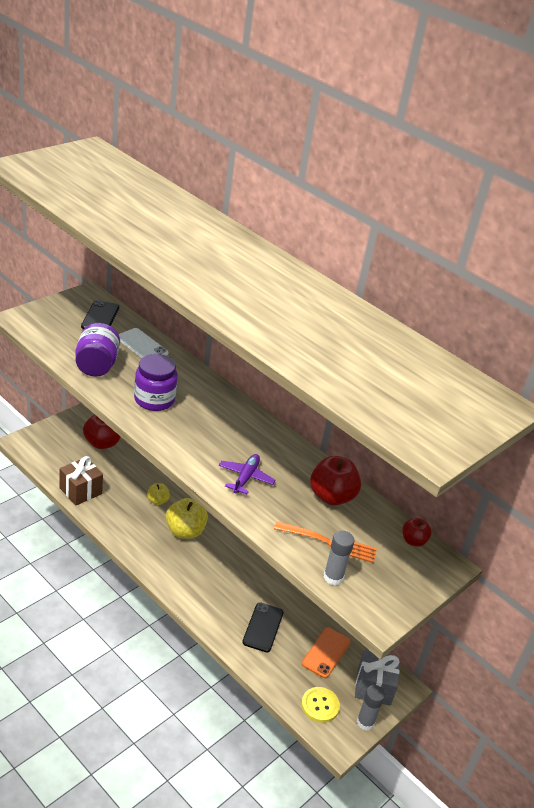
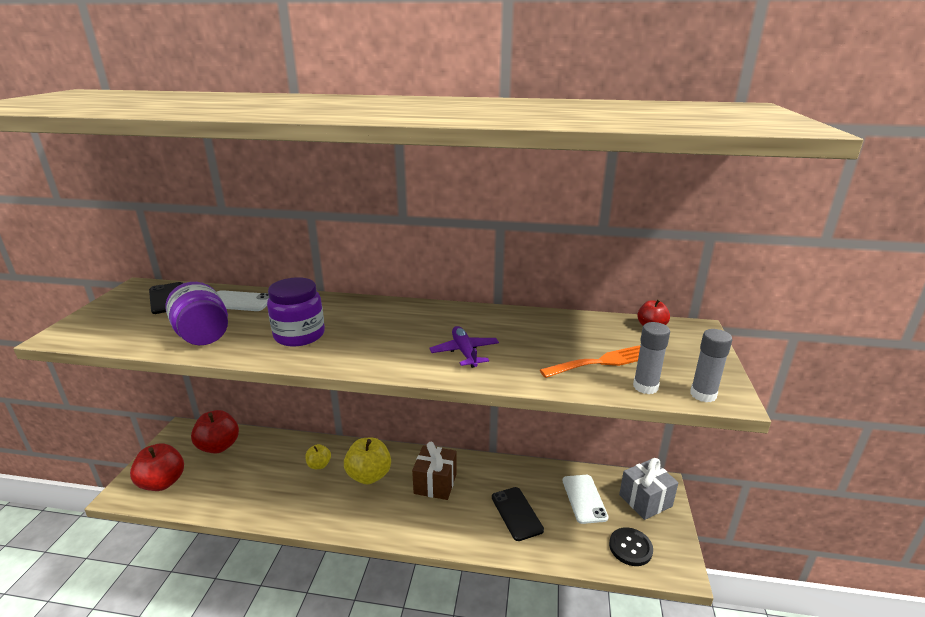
camera: 30 degrees left, 10 degrees down
(80, 491) = (230, 502): brown gift -> brown gift (435, 483)
(320, 705) = (630, 547): yellow button -> black button
(326, 653) = (584, 498): orange phone -> white phone
(331, 496) = (551, 329): red apple -> red apple (162, 482)
(365, 722) = (674, 535): grey glue stick -> grey glue stick (703, 394)

